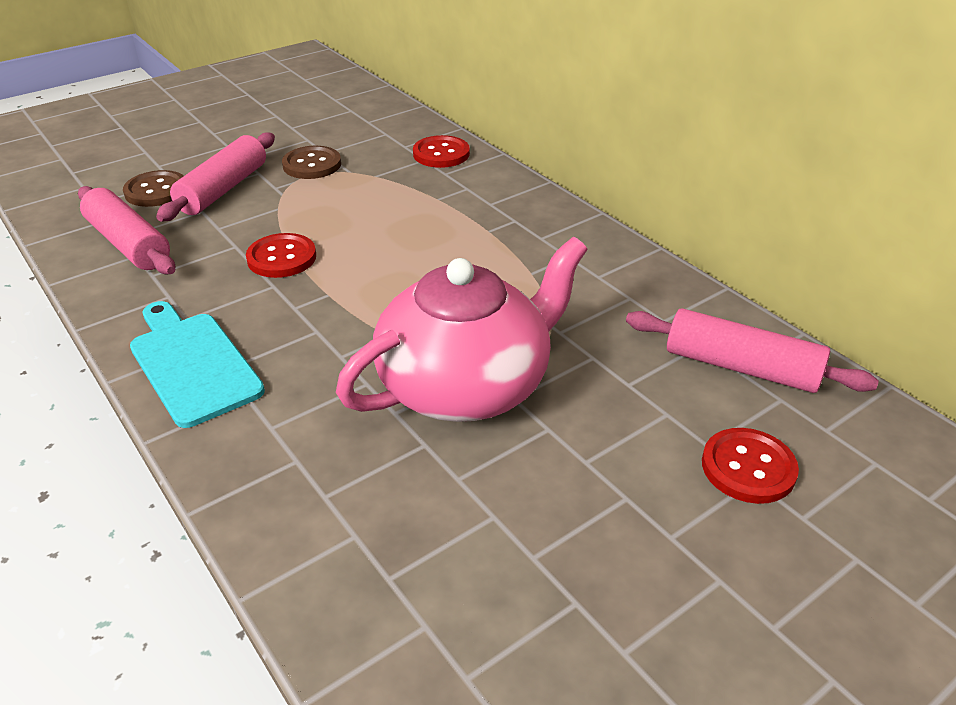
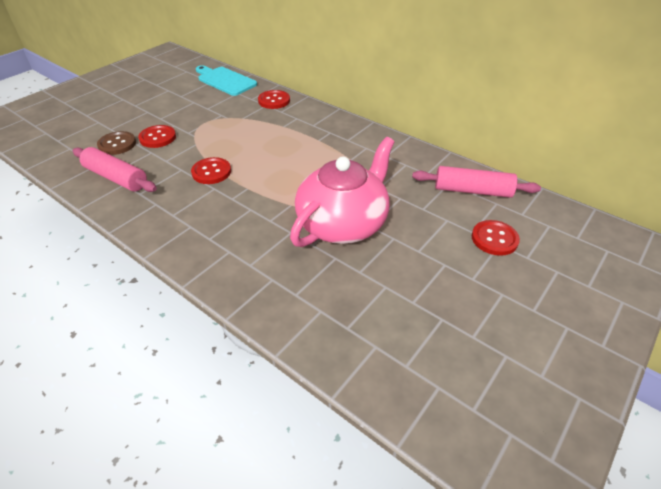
camera: 15 degrees left, 5 degrees up
(192, 364) = (189, 239): turquoise cutting board -> turquoise cutting board (225, 81)
(223, 189) = (157, 138): pink rolling pin -> red button
(312, 165) = (203, 116): brown button -> none

